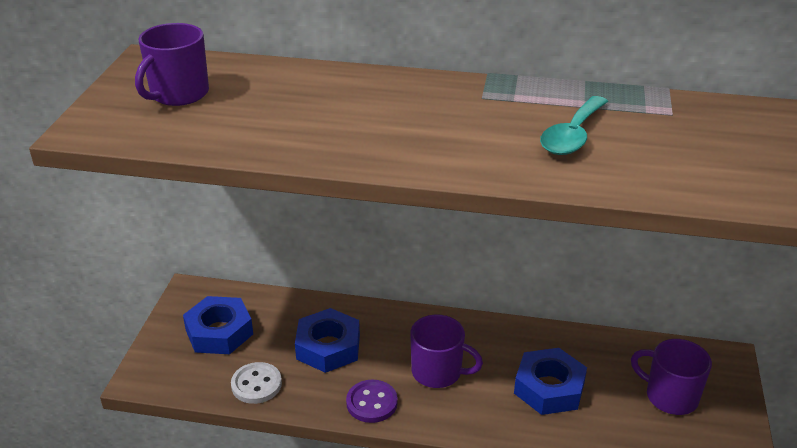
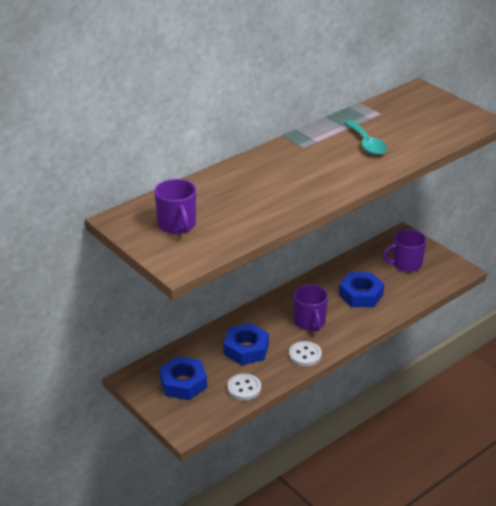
camera: 50 degrees left, 0 degrees up
(372, 403) = (305, 355): purple button -> white button
(438, 372) = (309, 322): purple mug -> purple mug turned 105 degrees clockwise

